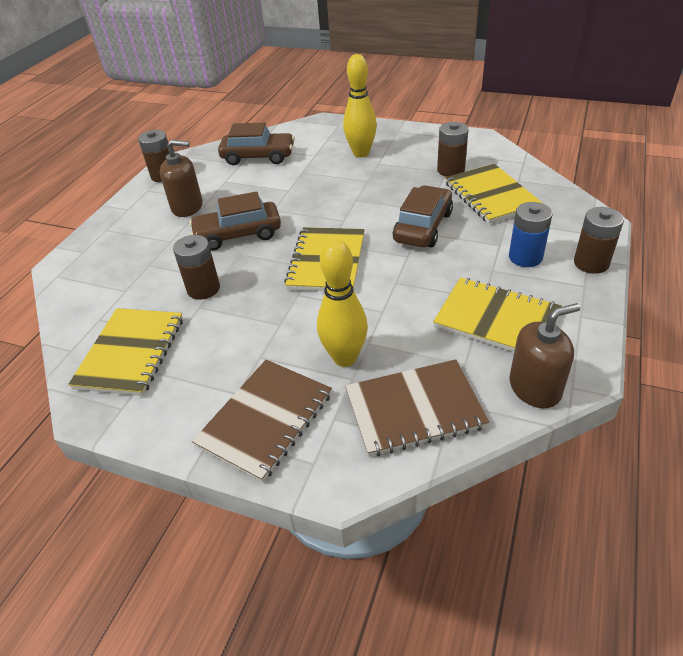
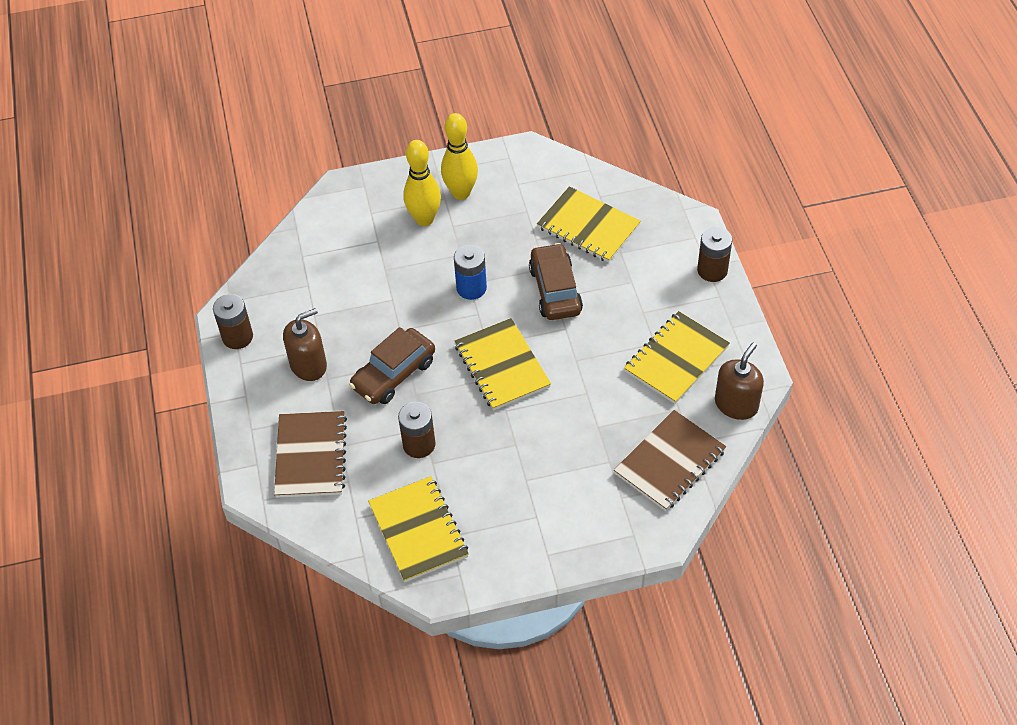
camera: 35 degrees left, 10 degrees up
(258, 157) = (318, 267): brown car -> none
(265, 420) = (575, 524): brown notebook -> brown notebook (311, 456)
(345, 358) = (591, 448): yellow bowling pin -> yellow bowling pin (461, 193)
(450, 170) = (530, 207): brown battery -> none
(496, 319) = (676, 359): yellow notebook -> yellow notebook turned 45 degrees counterclockwise
(525, 257) = (660, 286): blue battery -> blue battery (471, 288)

